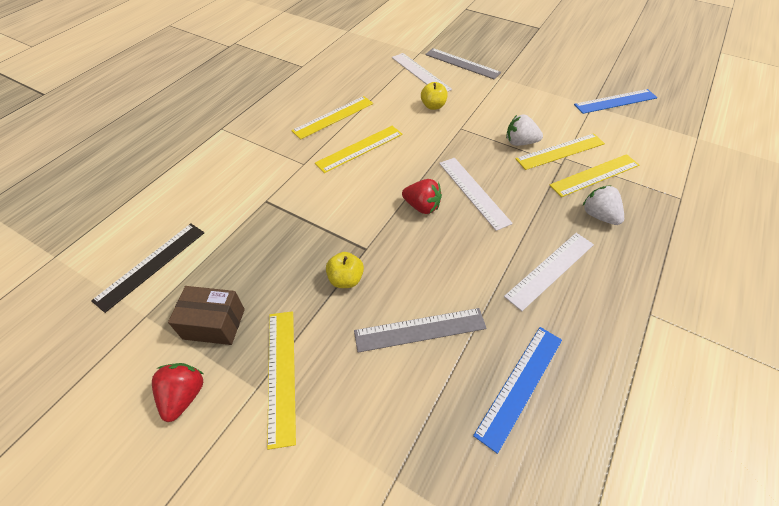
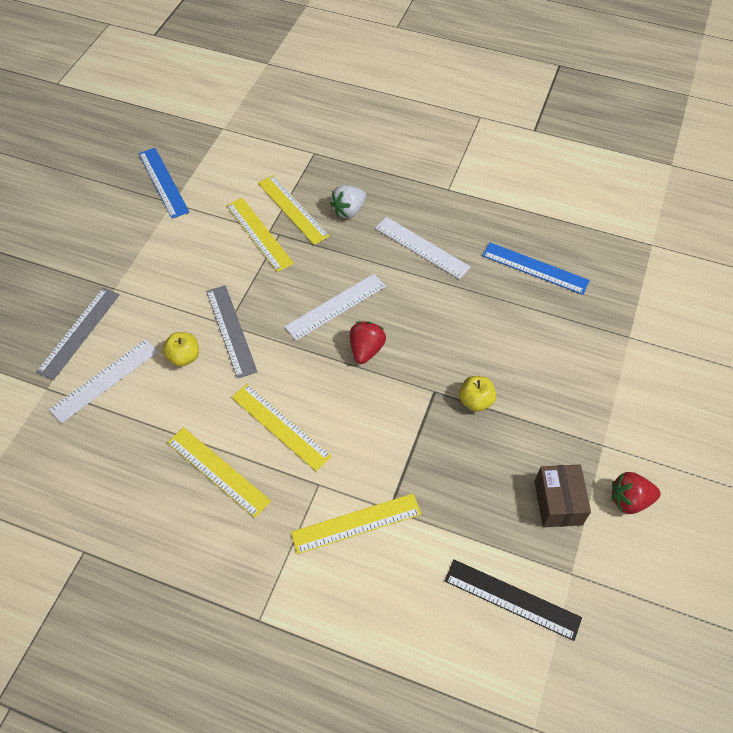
camera: 100 degrees left, 5 degrees up
(282, 374) = (584, 429): yellow ruler -> yellow ruler (356, 523)
(420, 330) = (510, 335): grey ruler -> grey ruler (231, 330)
(520, 142) = (248, 268): white strawberry -> none

